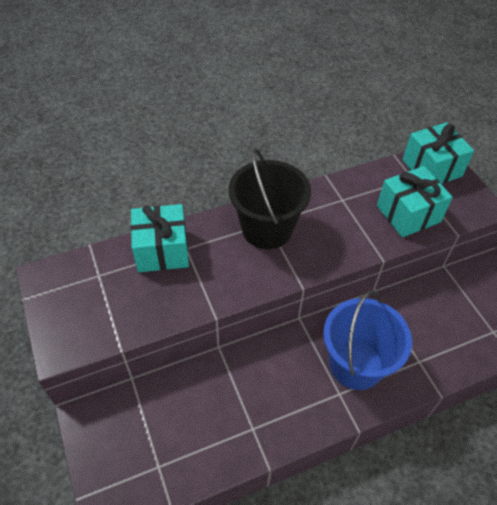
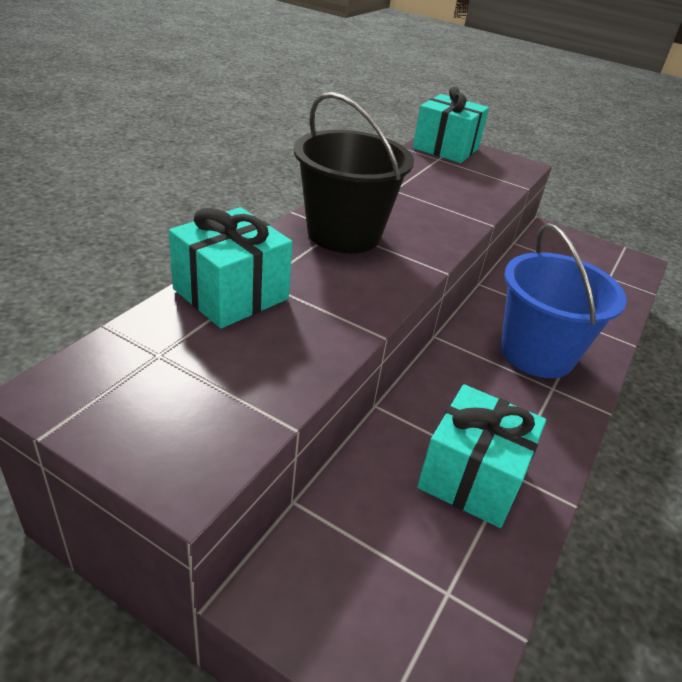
camera: 40 degrees left, 15 degrees down
(408, 214) = (469, 184): turquoise gift -> turquoise gift (472, 477)

